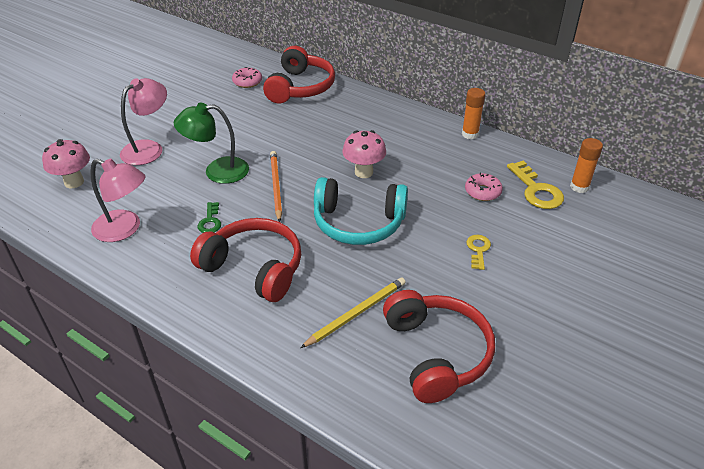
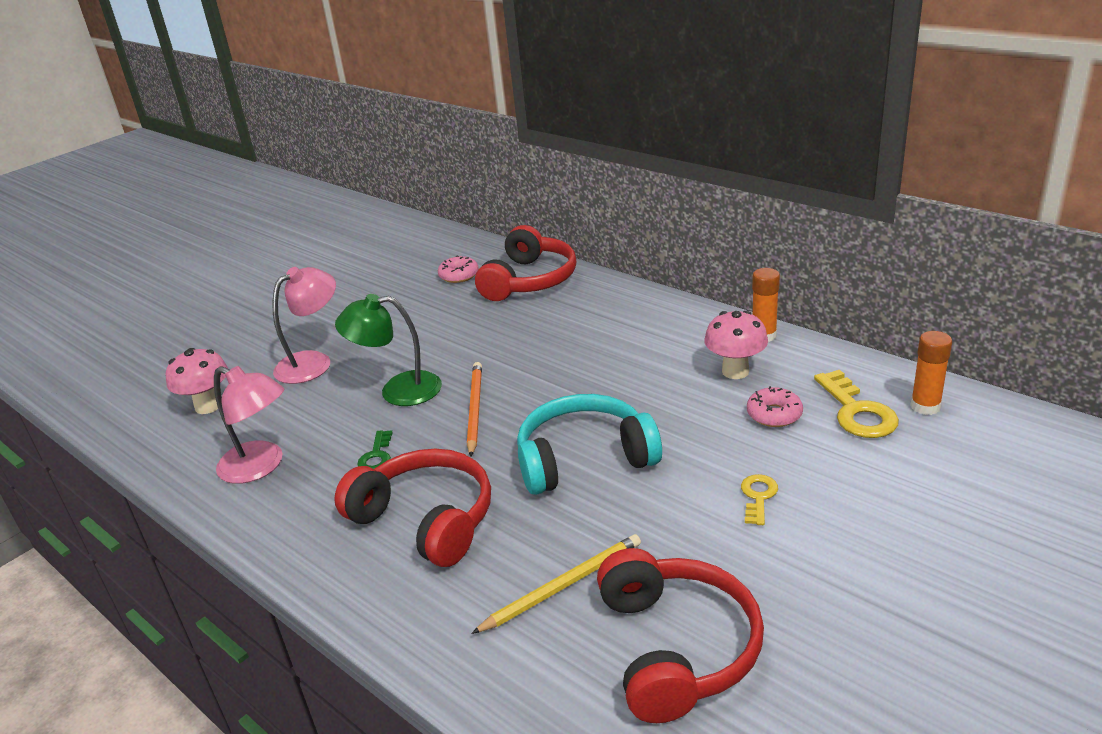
camera: 10 degrees right, 10 degrees down
(358, 223) = (584, 458): turquoise headphones -> turquoise headphones turned 150 degrees clockwise
(364, 172) = (601, 389): pink mushroom -> pink mushroom (735, 371)

